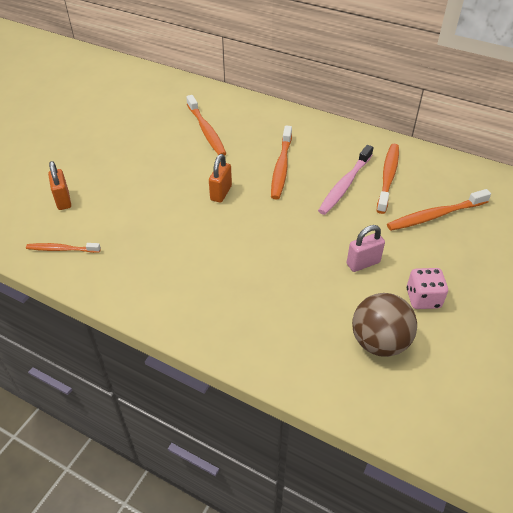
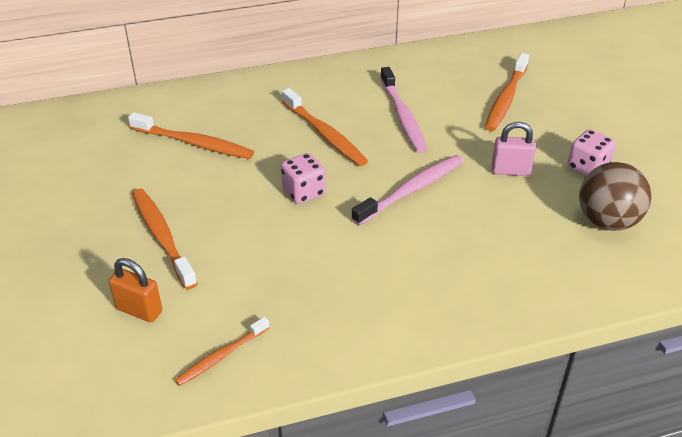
camera: 45 degrees left, 5 degrees down
(221, 193) = (303, 192): orange padlock -> pink dice
(281, 232) = (412, 190): none -> pink toothbrush
(363, 263) = (510, 171): pink padlock -> pink padlock turned 75 degrees clockwise
(388, 177) = (427, 89): orange toothbrush -> orange toothbrush (162, 236)

